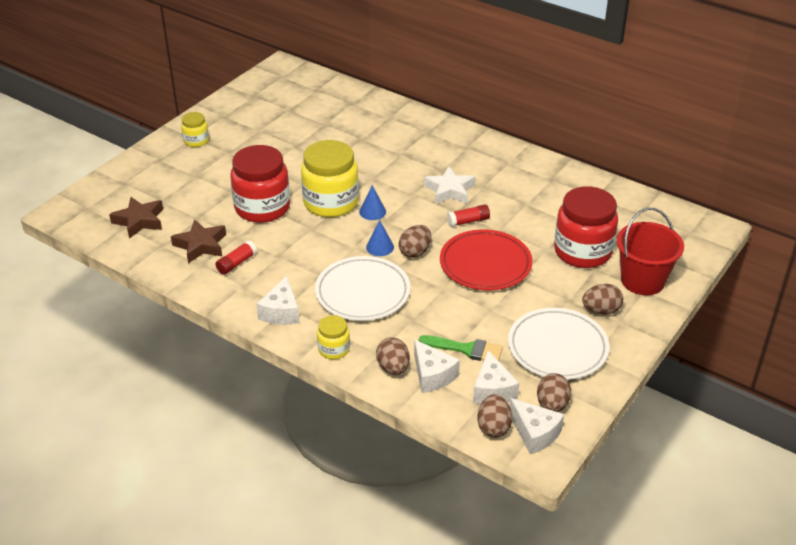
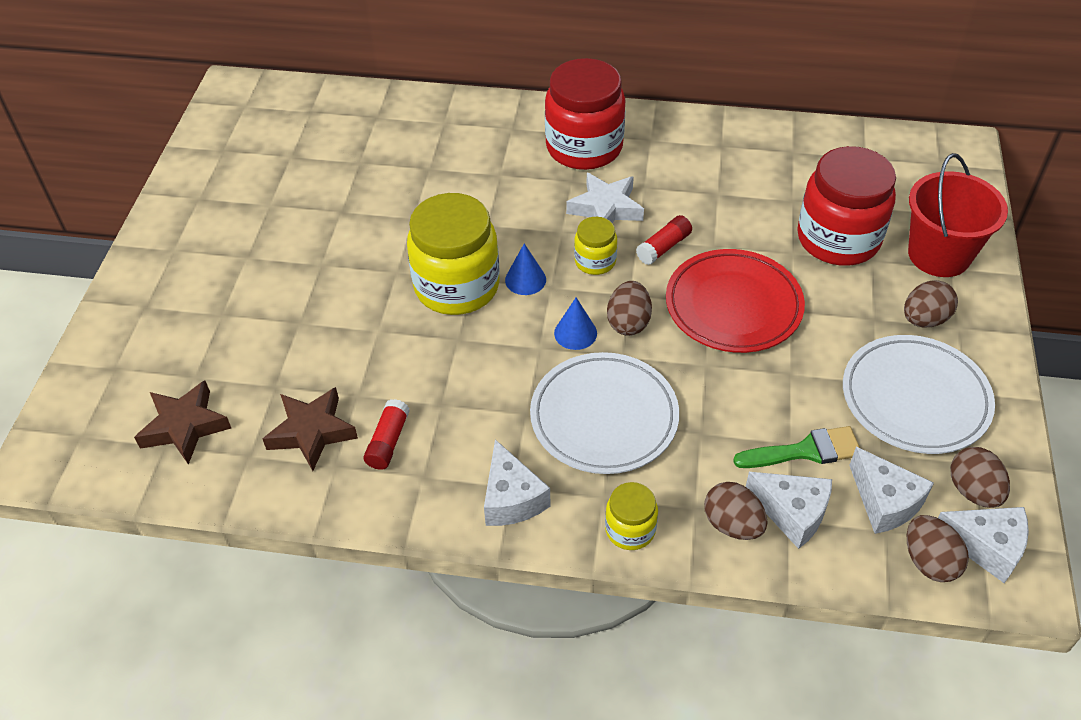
camera: 25 degrees left, 10 degrees up
(196, 141) = (184, 254): yellow jar -> yellow jar (595, 261)
(262, 208) = (362, 332): red jar -> red jar (584, 147)

